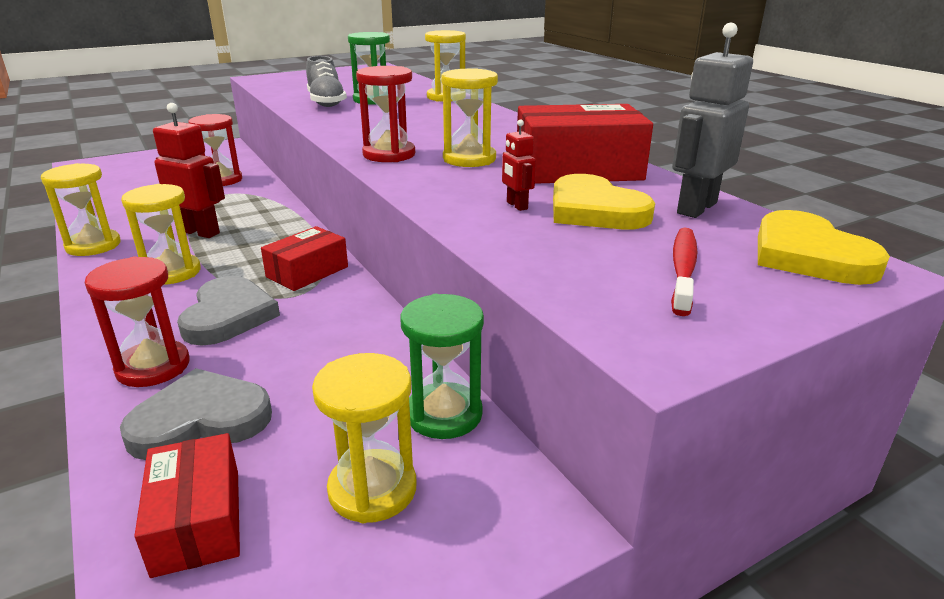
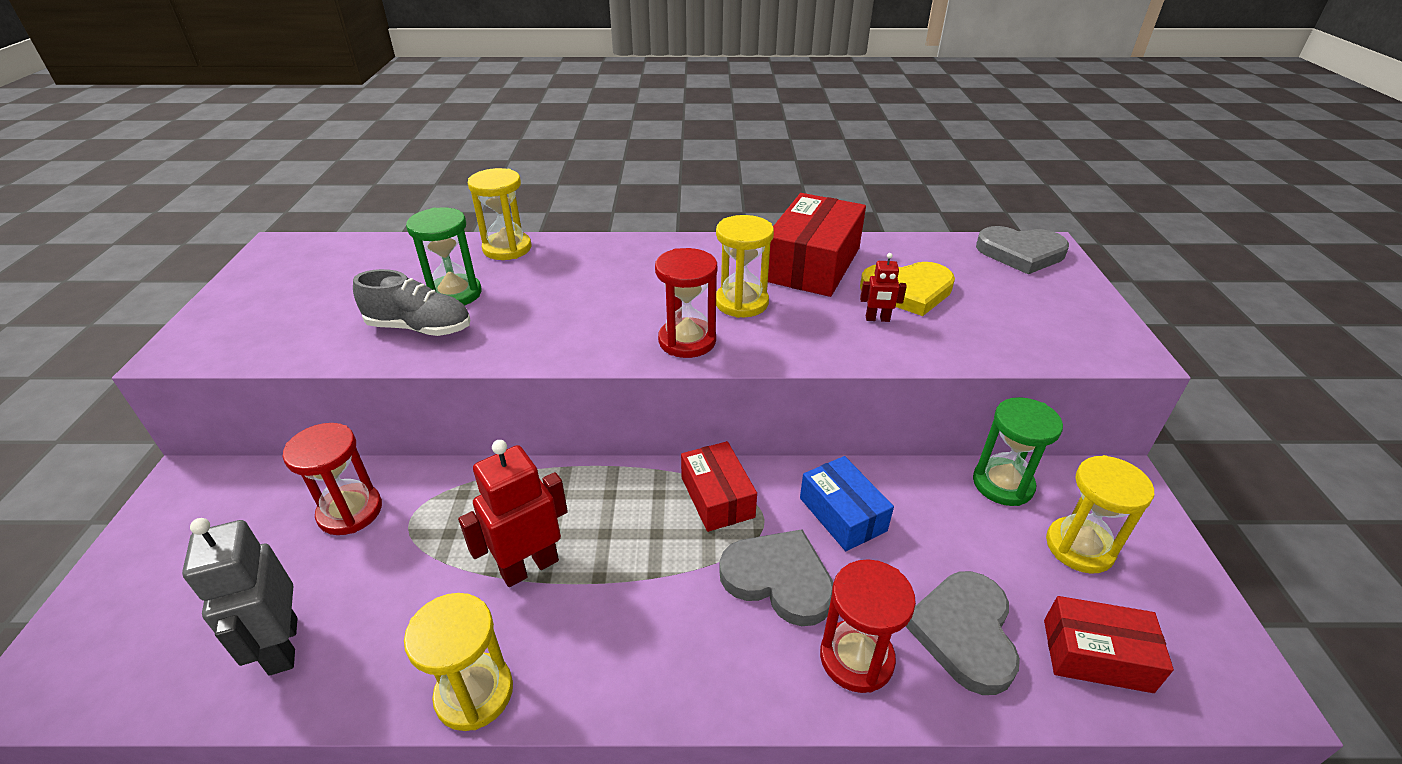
camera: 60 degrees left, 10 degrees up
(172, 272) = (635, 612): yellow hourglass -> none
(324, 328) = (842, 514): none -> blue box
(683, 270) = (1025, 300): red toothbrush -> none
(696, 208) = (926, 253): grey robot -> grey robot (282, 646)
(809, 255) = (1020, 253): yellow heart -> grey heart

